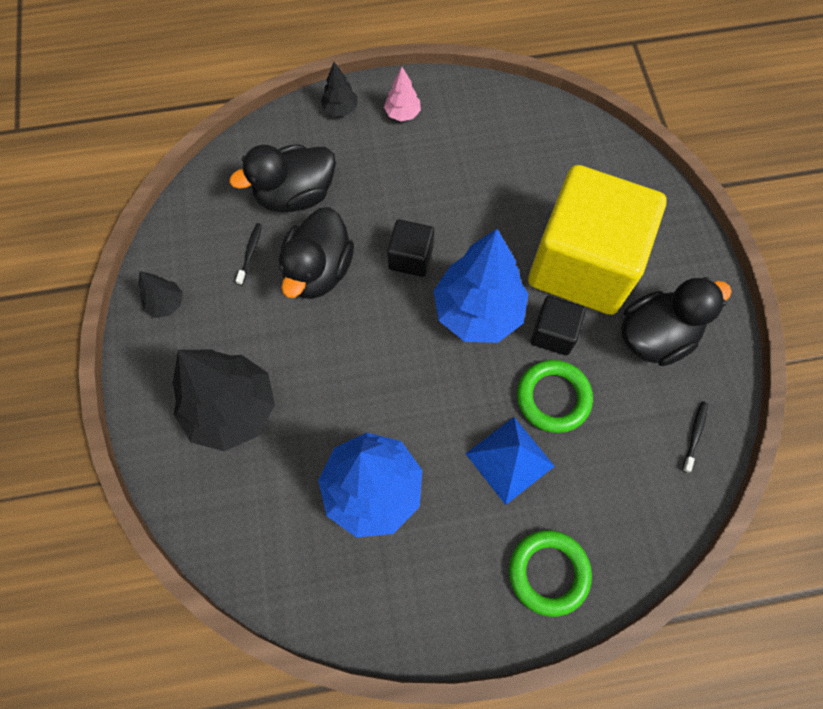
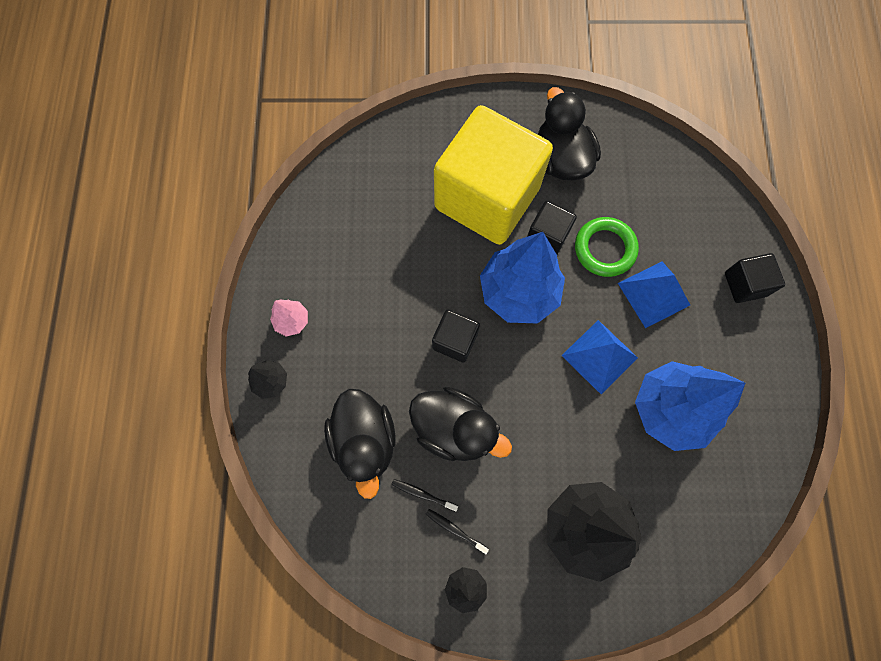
camera: 80 degrees left, 5 degrees up
(421, 405) = (599, 356): none -> blue pyramid
(548, 572) = (745, 284): green ring -> black cube
(694, 435) = (646, 154): black toothbrush -> black toothbrush (455, 530)

